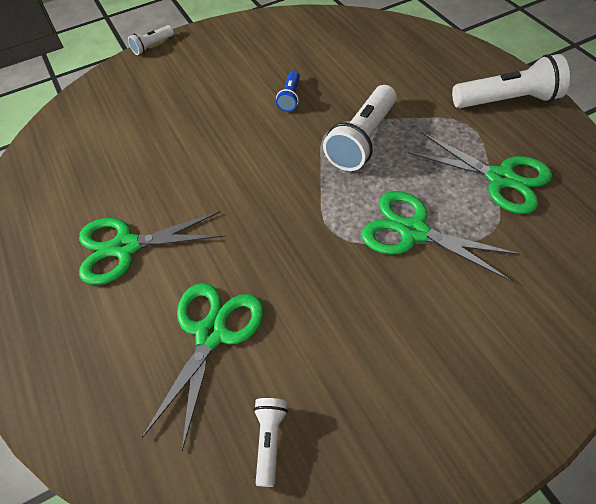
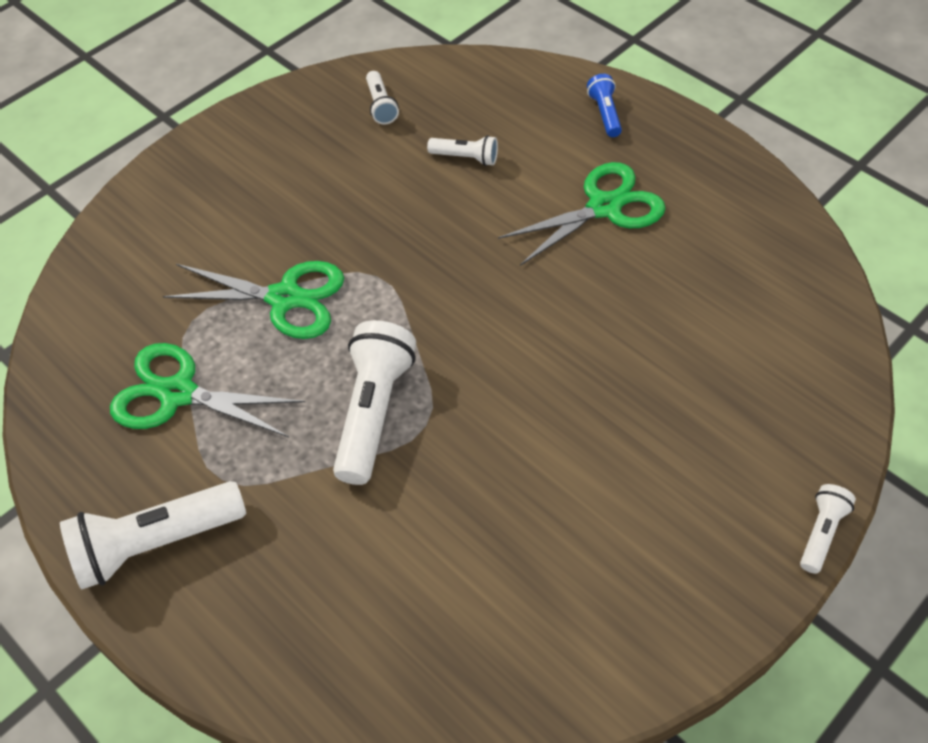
camera: 160 degrees right, 0 degrees up
(211, 334) = (466, 158): green scissors -> white flashlight
(290, 98) = (509, 467): blue flashlight -> blue flashlight (605, 113)

